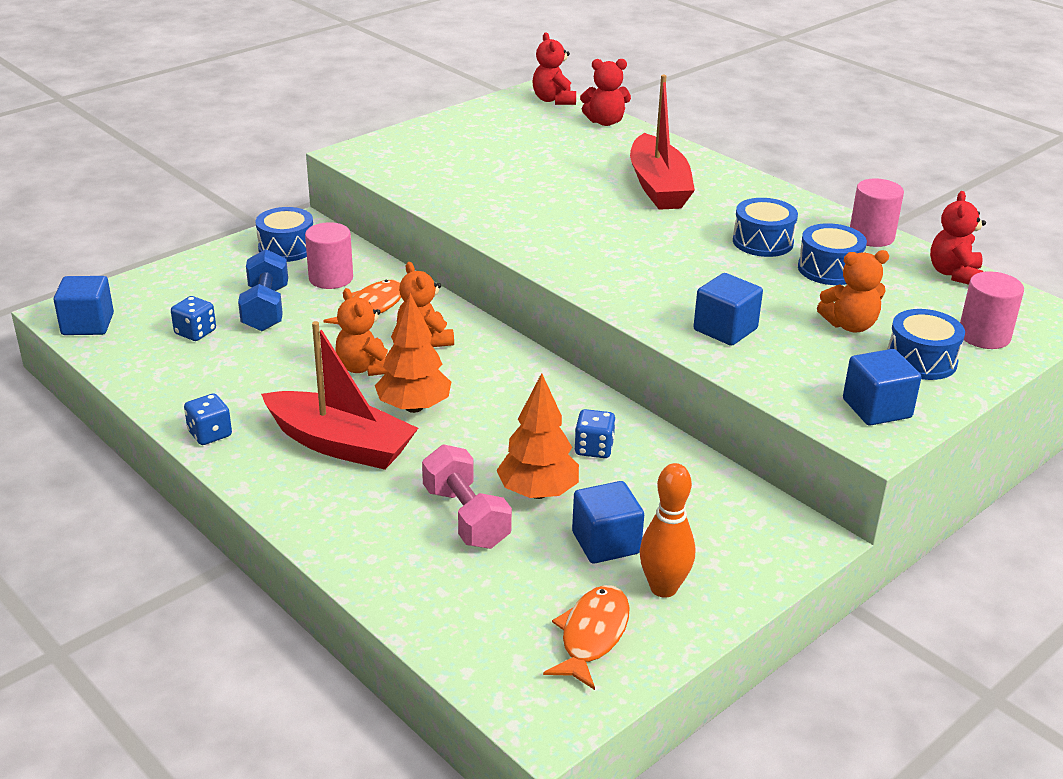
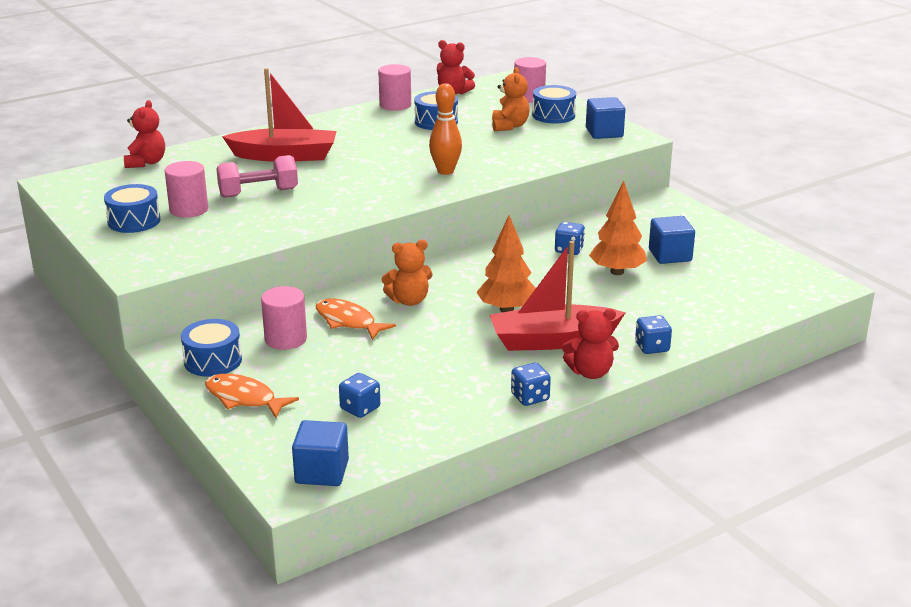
camera: 80 degrees left, 5 degrees down
(266, 309) = (329, 372): blue dumbbell -> none
(328, 525) = (652, 347): none -> blue dice
(340, 444) = (552, 340): red boat -> red boat turned 135 degrees counterclockwise
(365, 368) = (445, 327): orange teddy bear -> none
(466, 517) = (643, 297): pink dumbbell -> pink dumbbell (258, 193)
(495, 157) = (189, 209): none -> pink cylinder
(553, 100) = (81, 178): red teddy bear -> red teddy bear (590, 372)
(592, 635) = (755, 267): orange fish -> orange fish (244, 398)
(663, 588) = (711, 243): orange bowling pin -> orange bowling pin (445, 171)
(725, 329) = (507, 159): blue cube -> none
(762, 242) = (390, 134): blue drum -> blue drum (134, 221)

